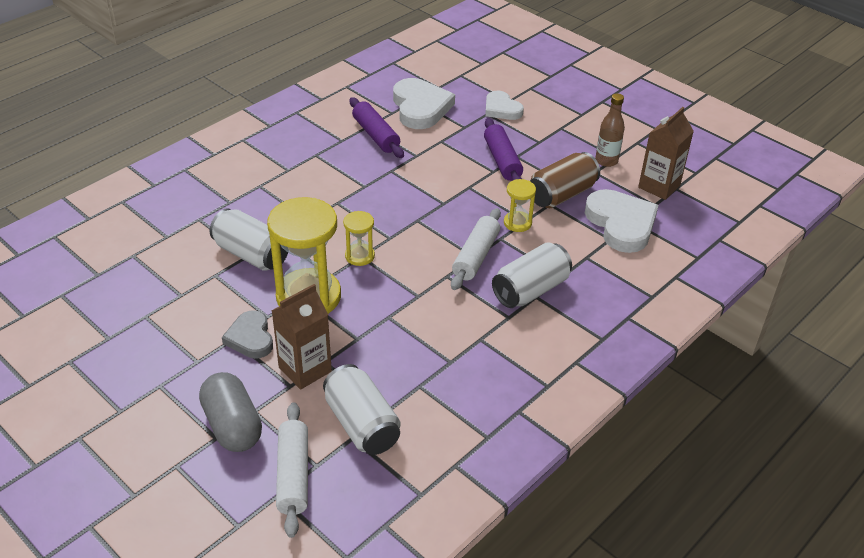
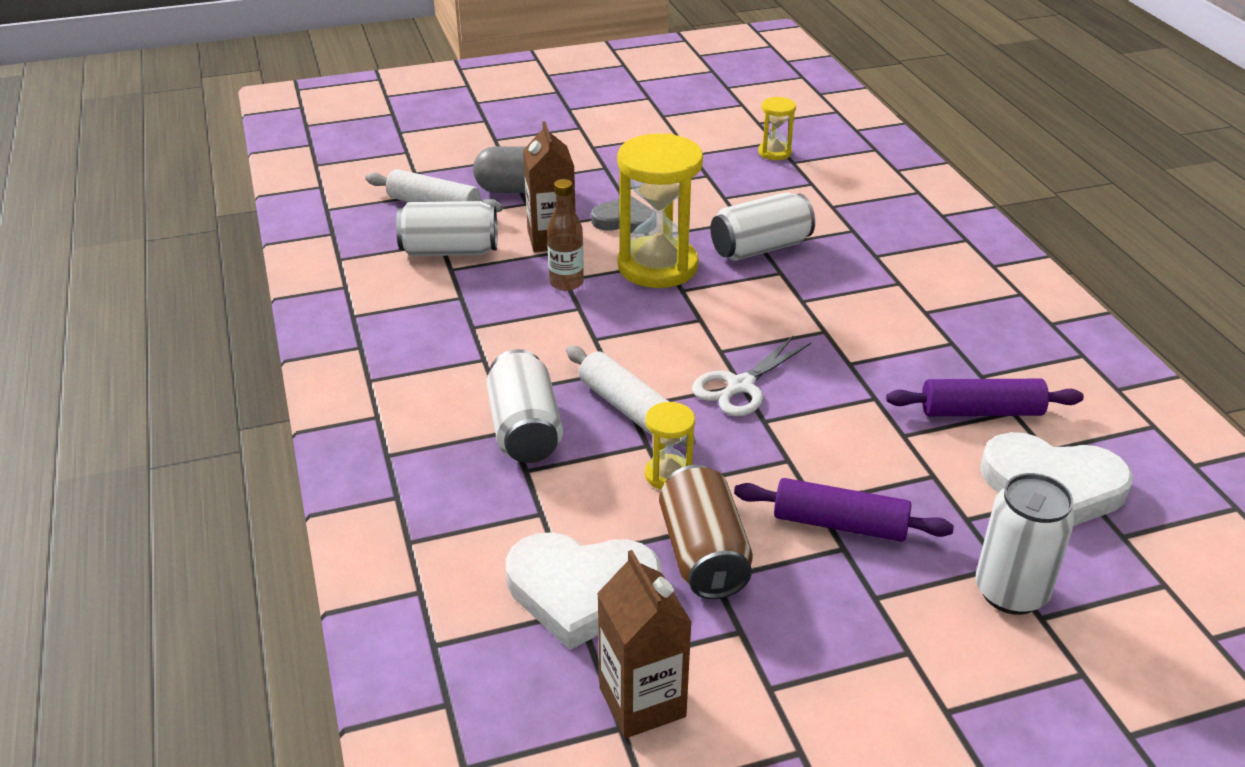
camera: 120 degrees right, 5 degrees down
(359, 256) = (701, 318): yellow hourglass -> yellow hourglass (774, 152)
(419, 219) = (741, 386): none -> white scissors
(501, 109) = (1011, 592): white heart -> white can
(606, 161) = (764, 665): brown bottle -> brown bottle (566, 283)

